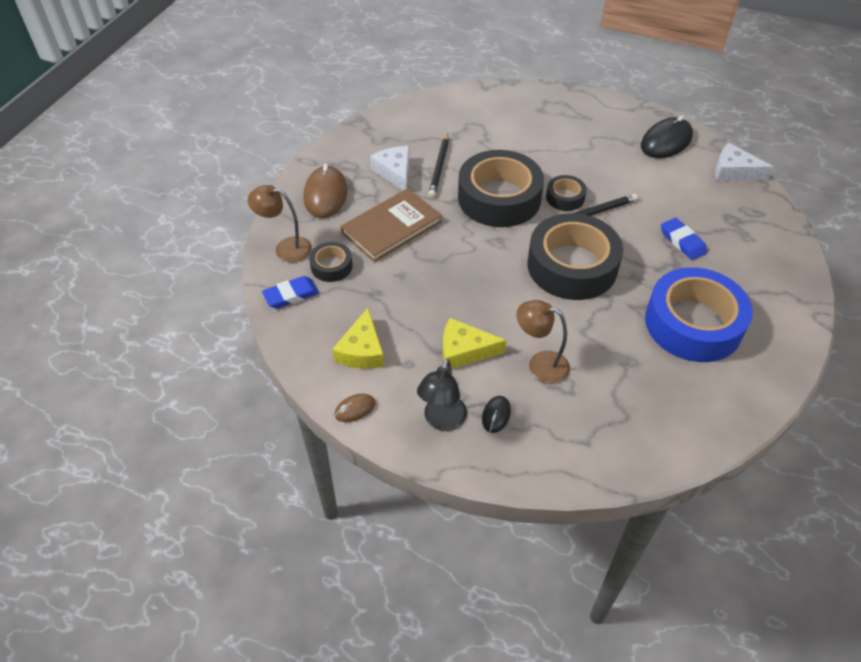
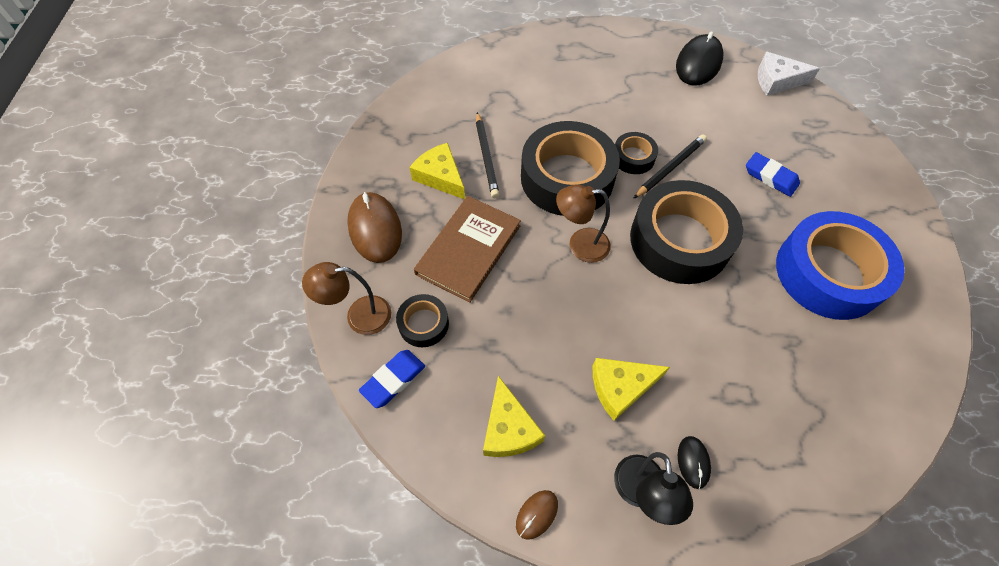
camera: 20 degrees left, 10 degrees up
(395, 172) = (440, 176): white cheese -> yellow cheese
(540, 364) = (707, 378): brown lamp -> brown lamp (580, 245)

